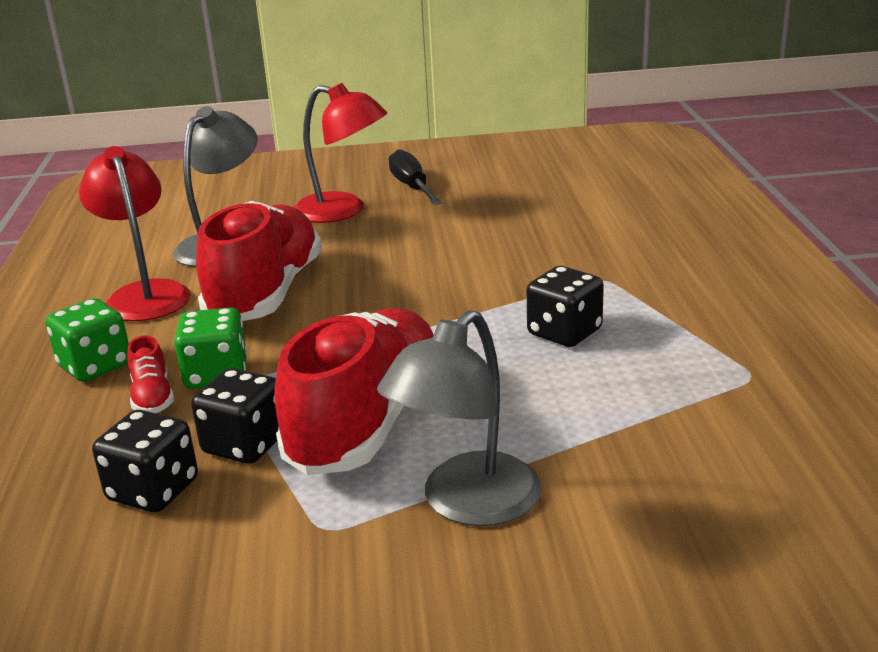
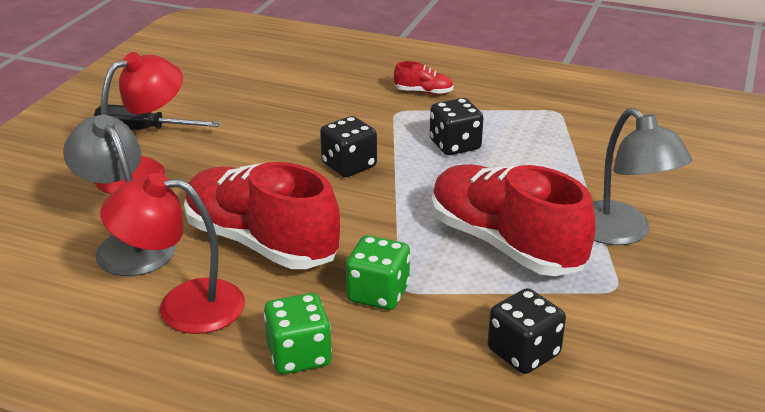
camera: 65 degrees left, 5 degrees up
(152, 397) = (385, 331): red shoe -> red shoe (423, 92)
(245, 444) = (493, 300): black dice -> black dice (349, 165)

